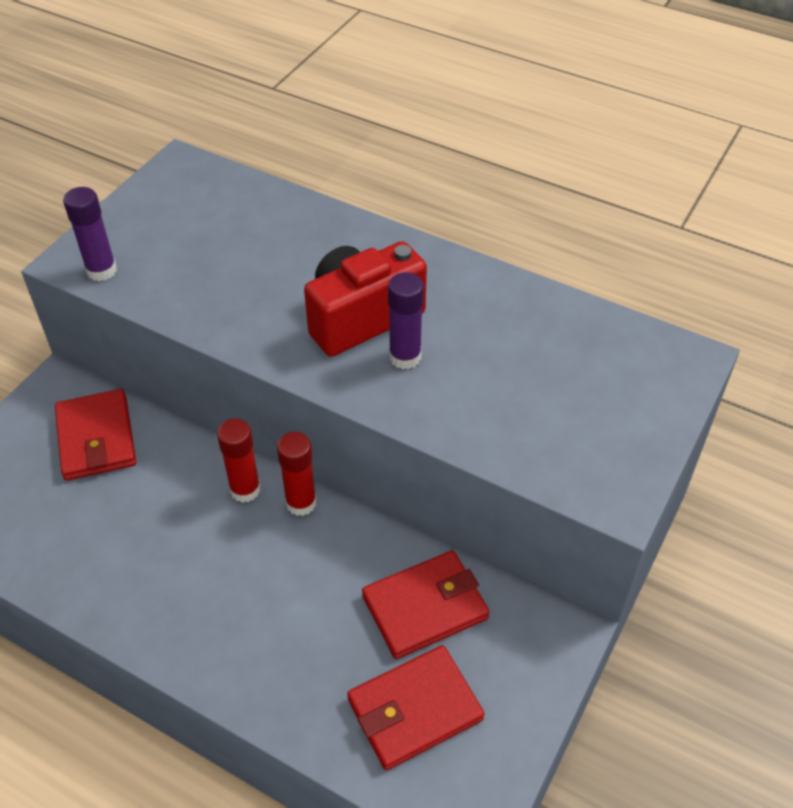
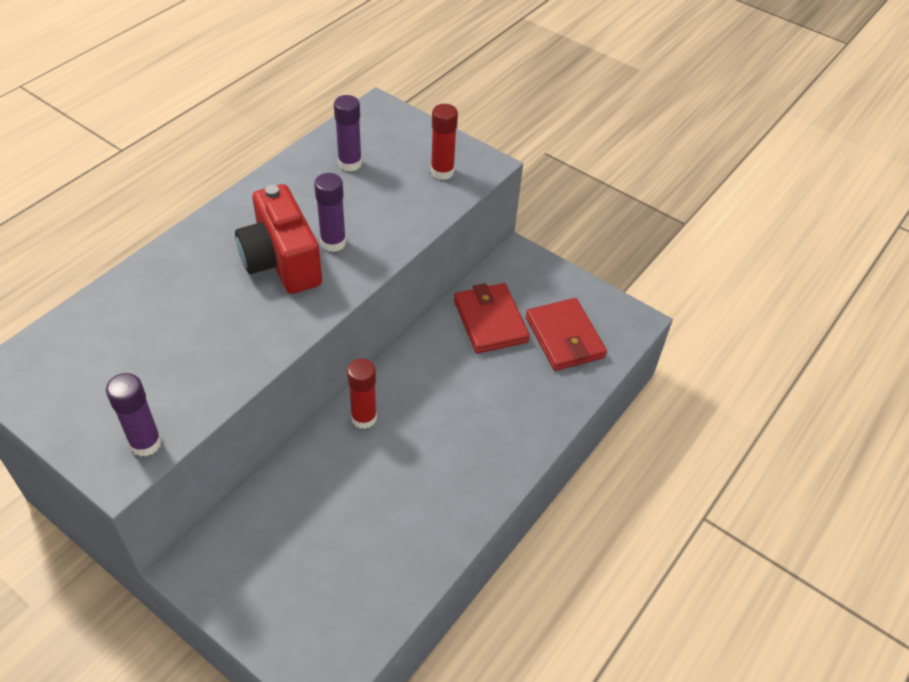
camera: 85 degrees left, 0 degrees up
(96, 438) = (275, 531): red wallet -> none
(301, 503) = (386, 382): red glue stick -> red glue stick (442, 172)
(558, 348) = (350, 163): none -> purple glue stick

